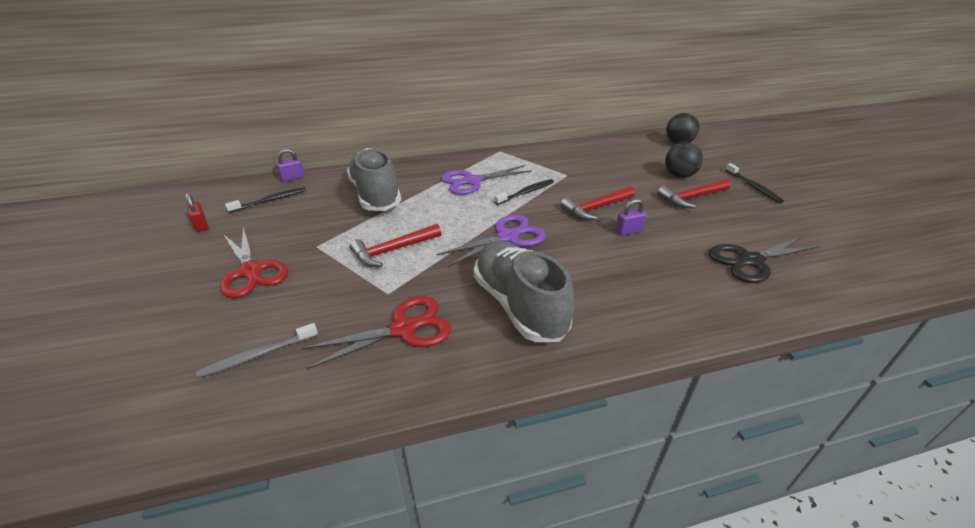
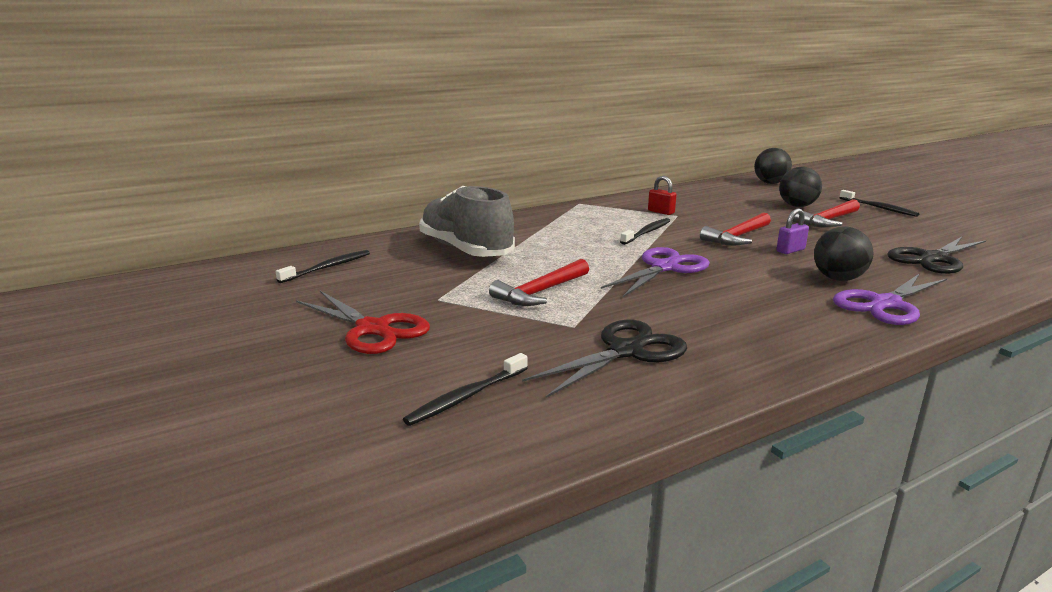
camera: 15 degrees left, 15 degrees down
(201, 225) = (252, 298): red padlock -> red padlock (661, 212)
(257, 355) = (466, 397): grey toothbrush -> black toothbrush
(293, 178) = (336, 246): purple padlock -> none
(403, 329) = (625, 351): red scissors -> black scissors
(472, 181) = (574, 229): purple scissors -> purple scissors (885, 304)
(519, 305) = (736, 317): grey shoe -> none
(642, 273) = (838, 279): none -> black ball

